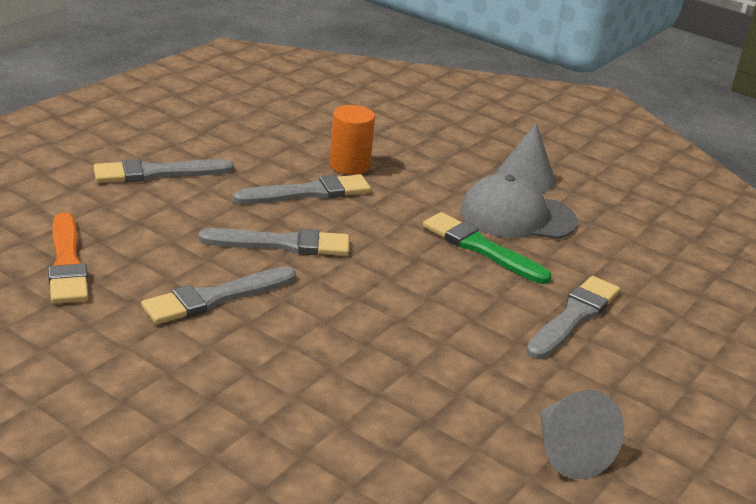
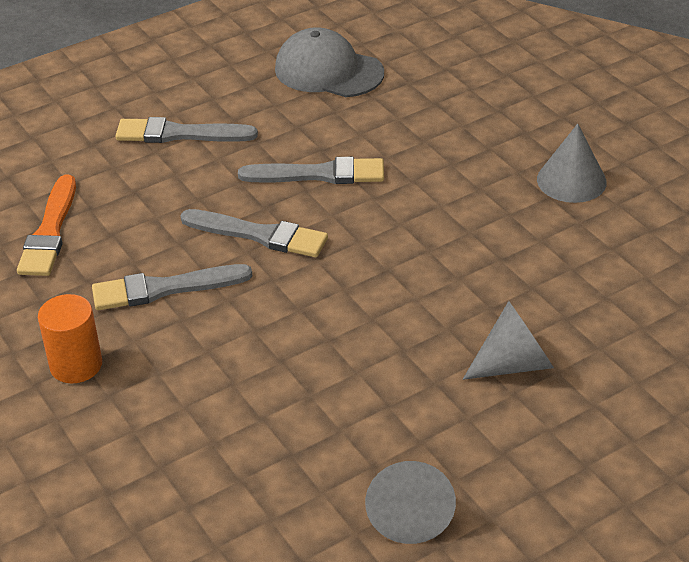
camera: 25 degrees right, 10 degrees up
(349, 165) = (381, 143): orange cylinder -> orange cylinder (76, 365)
(481, 248) = (464, 266): green brush -> none
(517, 216) = (530, 230): grey cap -> grey cap (328, 71)
(574, 316) = (514, 364): grey brush -> grey cone

